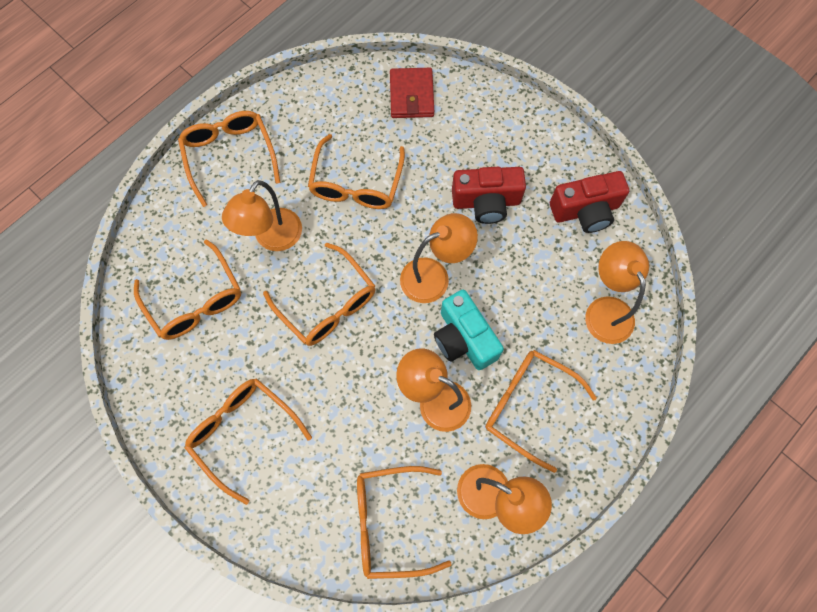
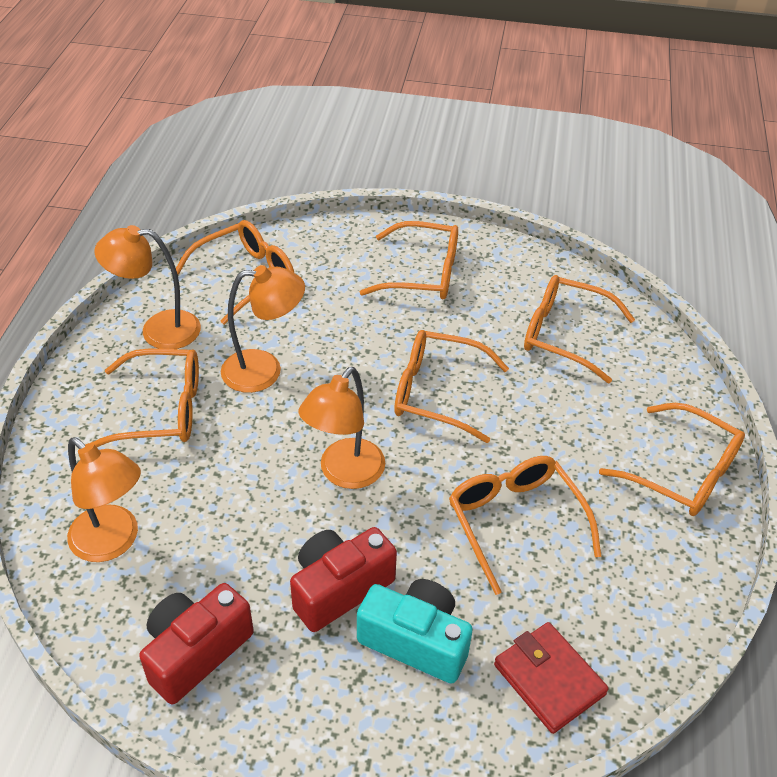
camera: 145 degrees right, 25 degrees down
(272, 238) = (549, 419): orange lamp -> none
(464, 338) = (269, 433): turquoise camera -> turquoise camera (416, 641)

